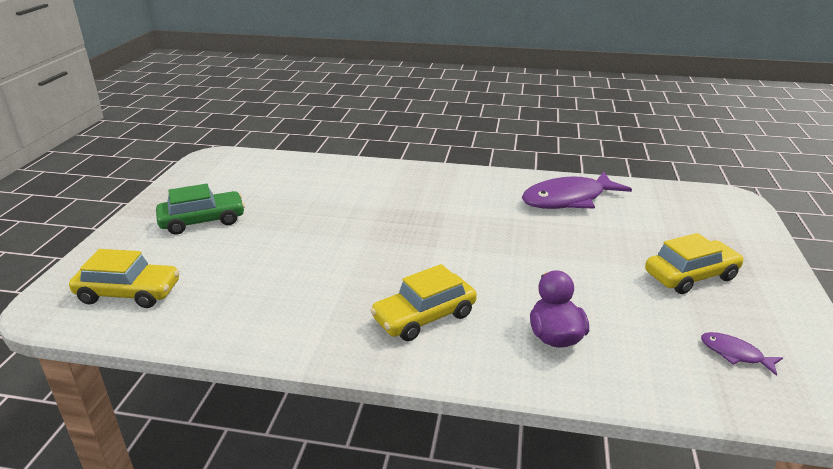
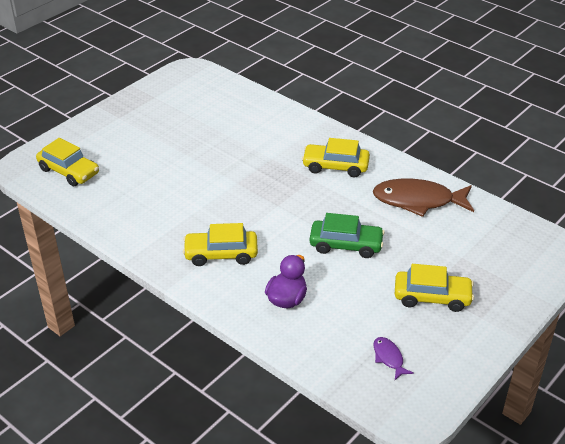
camera: 30 degrees right, 10 degrees up
(202, 221) = (144, 129): green car -> green car (346, 245)
(457, 195) = (335, 166): none -> yellow car
(568, 199) = (418, 201): purple fish -> brown fish

